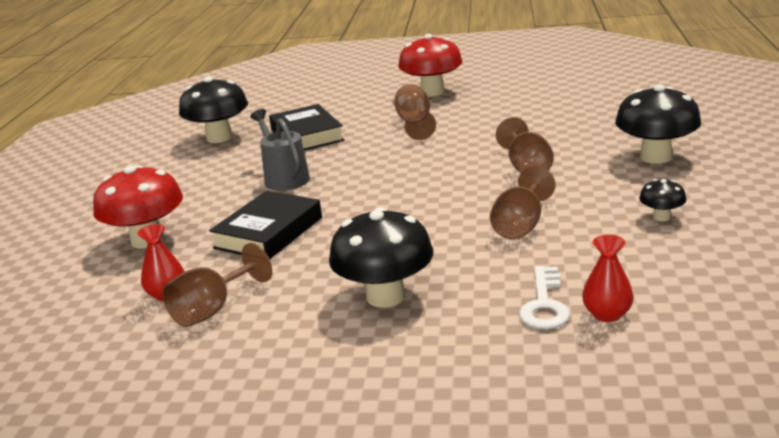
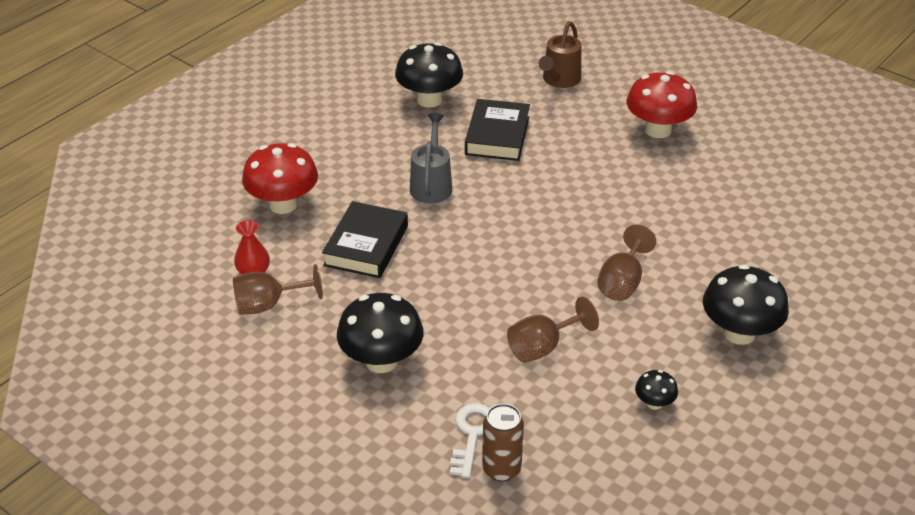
camera: 30 degrees right, 15 degrees up
(268, 233) = (366, 245): black book -> black book turned 45 degrees counterclockwise
(319, 95) = (559, 80): none -> brown watering can
(415, 124) = (596, 170): brown goblet -> none
(544, 305) = (472, 434): white key -> white key turned 150 degrees clockwise
(607, 314) = (501, 469): red vase -> brown can

